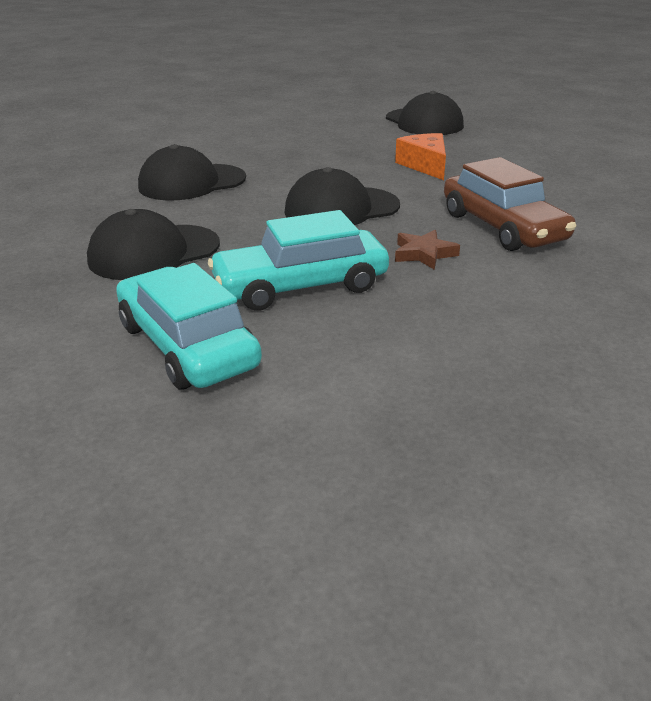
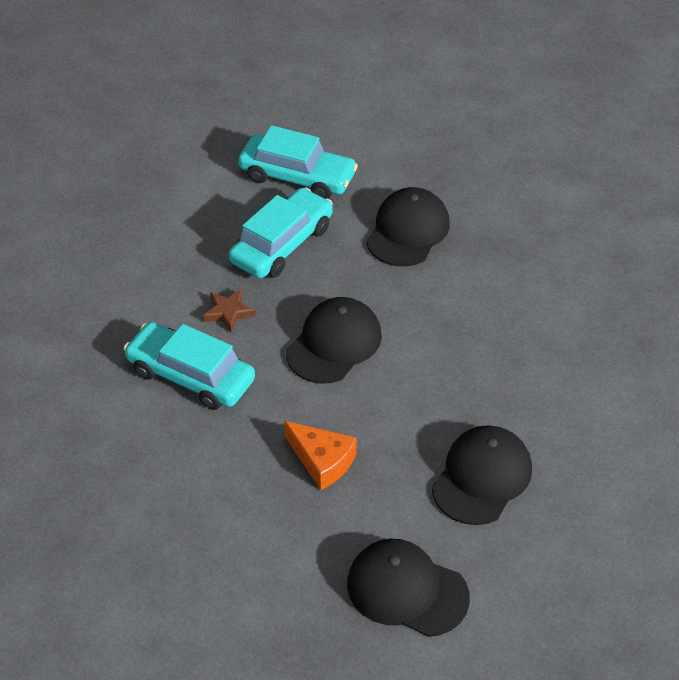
camera: 145 degrees right, 15 degrees up
(192, 183) = (495, 324): black cap -> black cap (482, 477)
(502, 227) = (191, 375): brown car -> turquoise car

